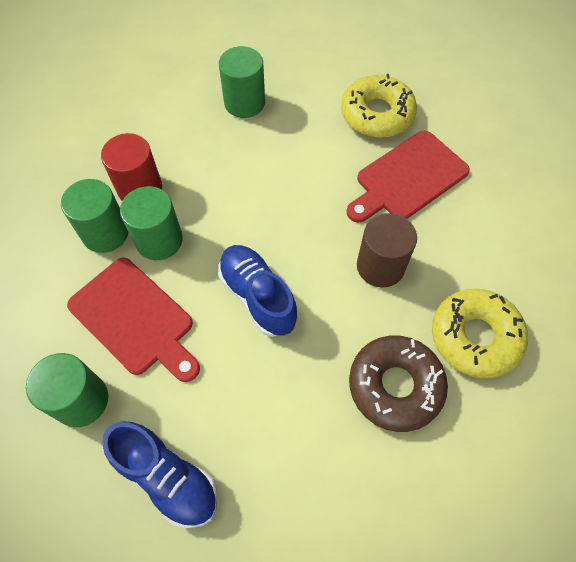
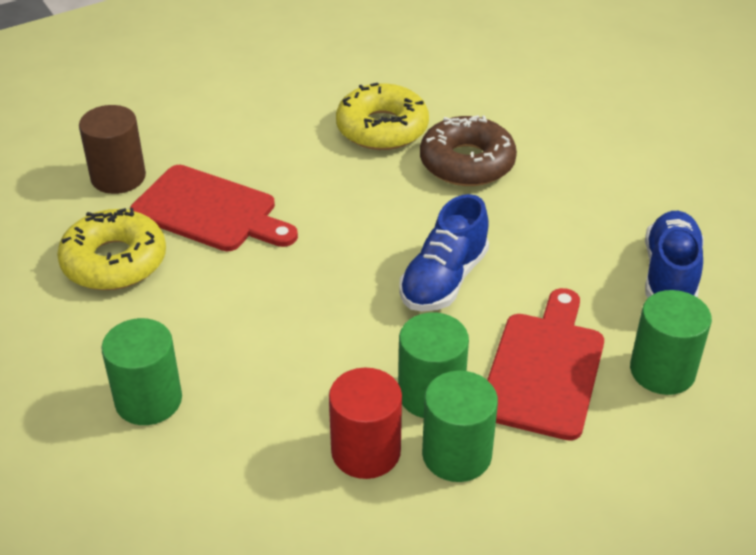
camera: 115 degrees left, 20 degrees down
(380, 266) = (344, 202): brown cylinder -> brown cylinder (118, 177)

